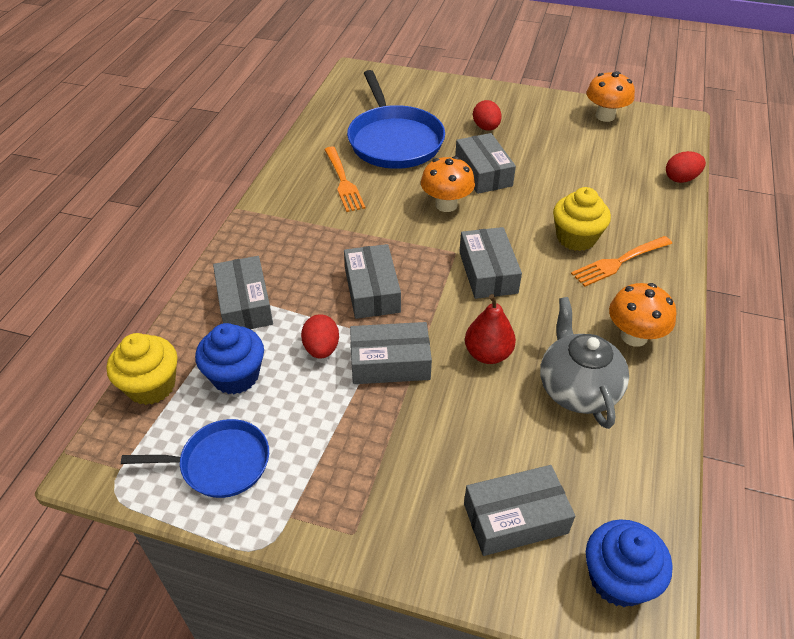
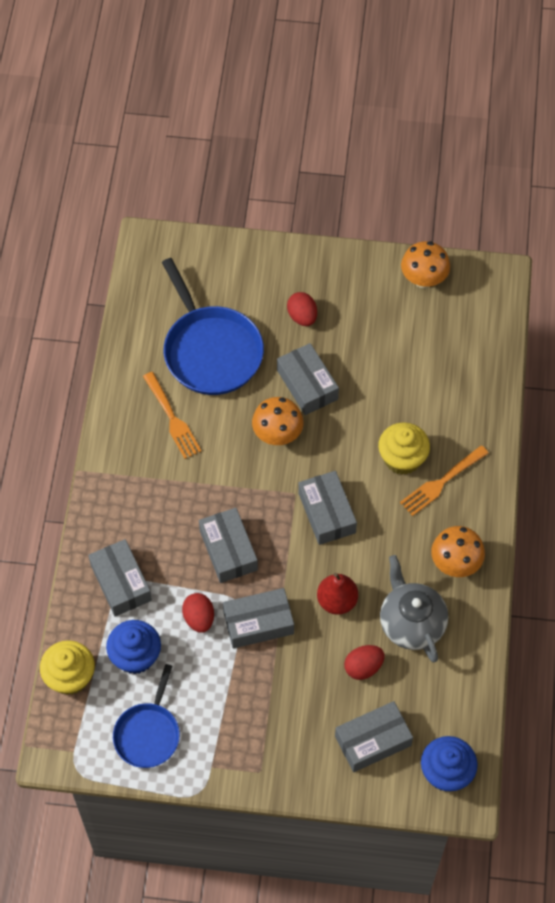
camera: 10 degrees left, 15 degrees up
(221, 463) = (148, 734): blue pan -> blue pan turned 120 degrees clockwise
(681, 179) = (499, 364): red egg -> red egg (363, 667)

